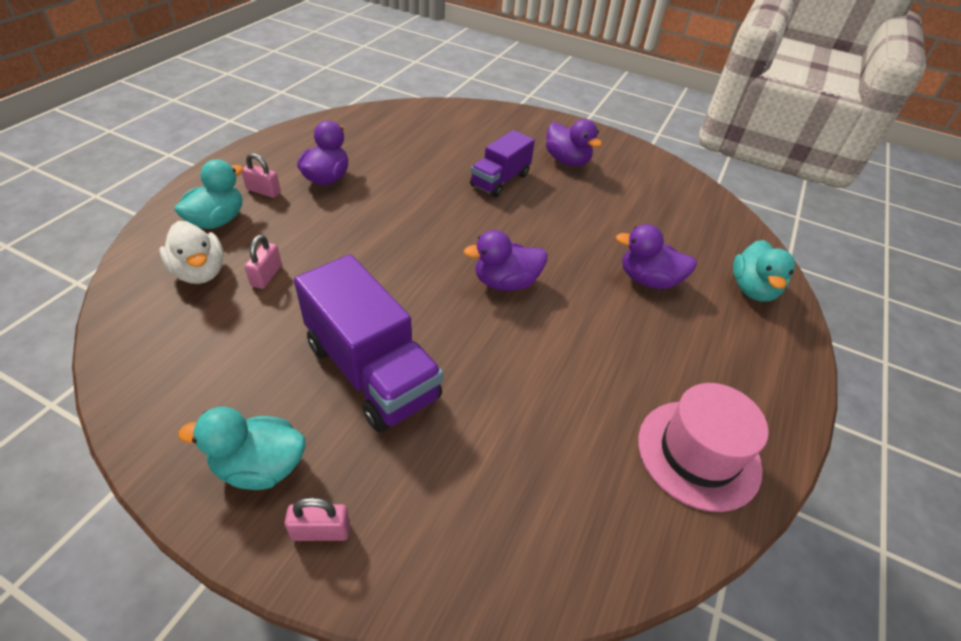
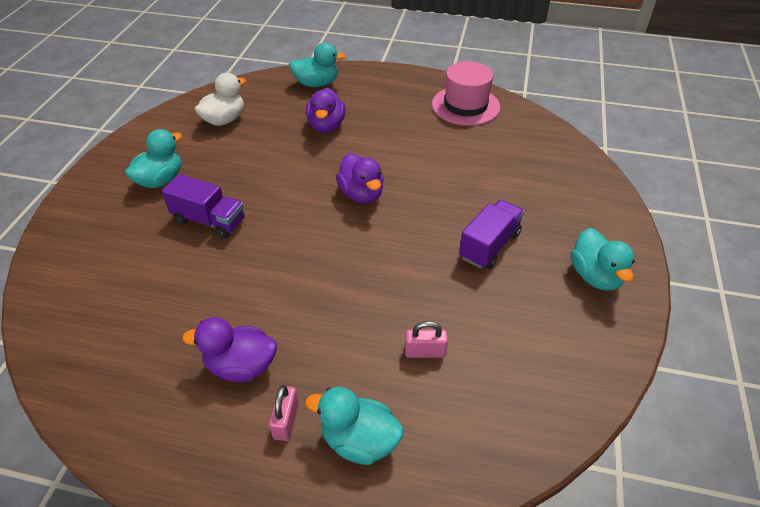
camera: 100 degrees left, 0 degrees up
(200, 272) = (446, 411): white duck -> white duck (224, 120)
(321, 531) = (610, 234): pink padlock -> none
(371, 371) = (489, 246): purple truck -> purple truck, size x0.62
(567, 161) = (160, 180): purple duck -> turquoise duck

